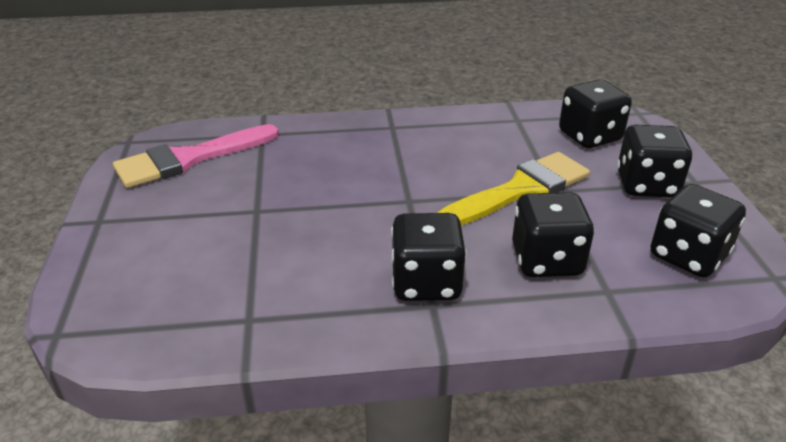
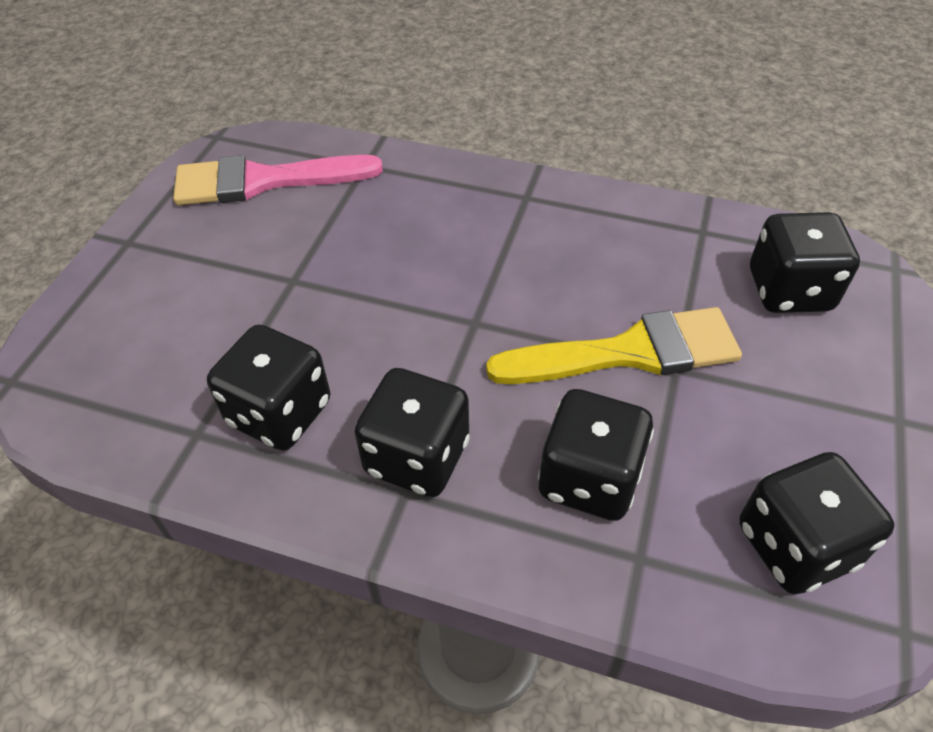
camera: 25 degrees right, 15 degrees up
(646, 185) = (817, 402): black dice -> black dice (280, 413)

